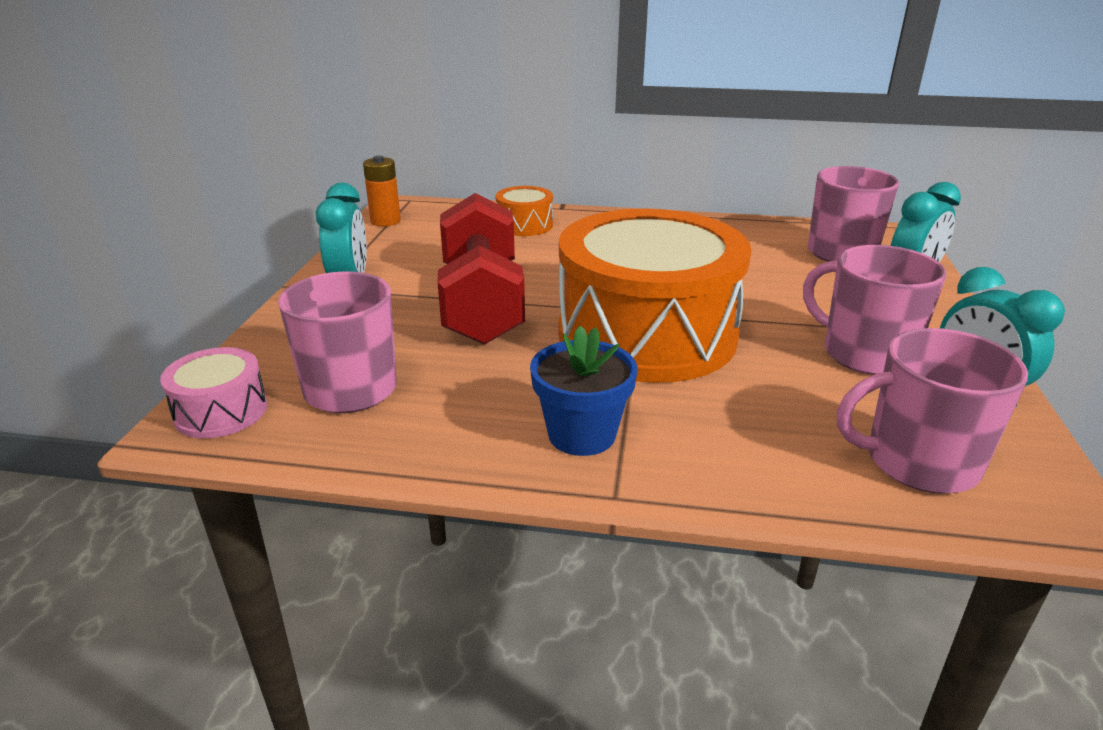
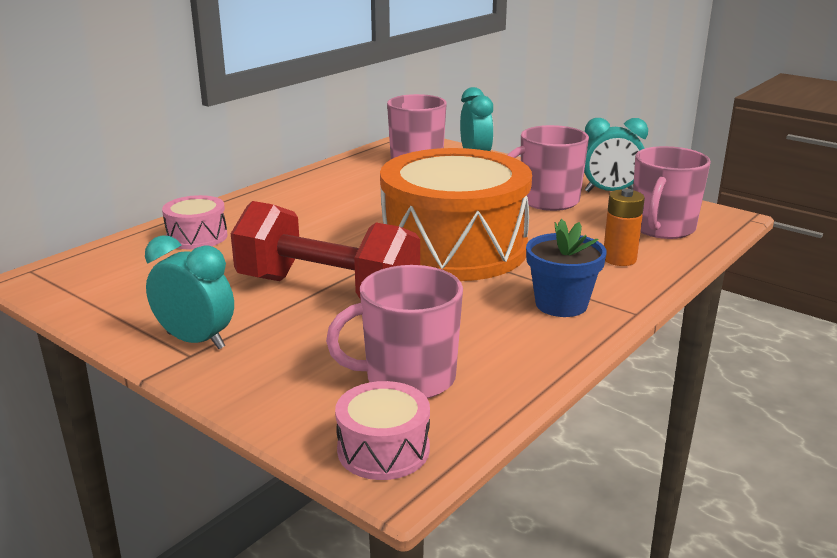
camera: 60 degrees left, 5 degrees down
(385, 221) = (67, 294): orange battery -> orange battery (619, 259)
(524, 225) = (197, 237): orange drum -> pink drum

